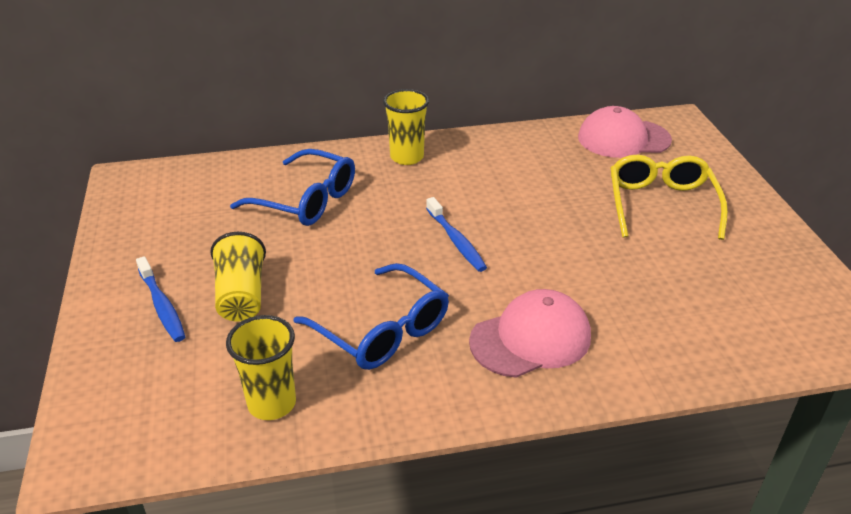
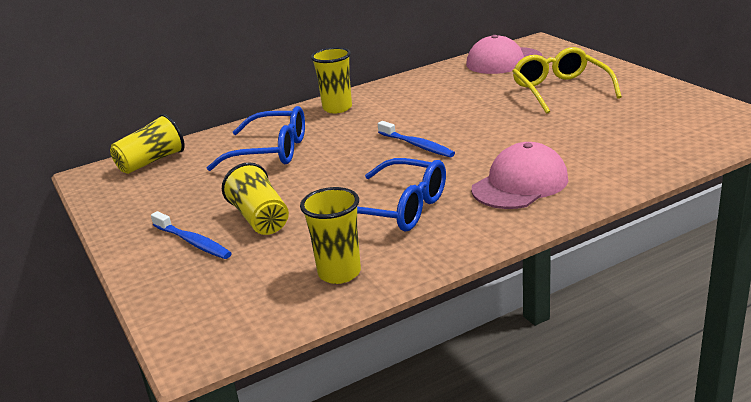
camera: 15 degrees left, 10 degrees down
(187, 177) = (151, 162): none -> yellow cup

